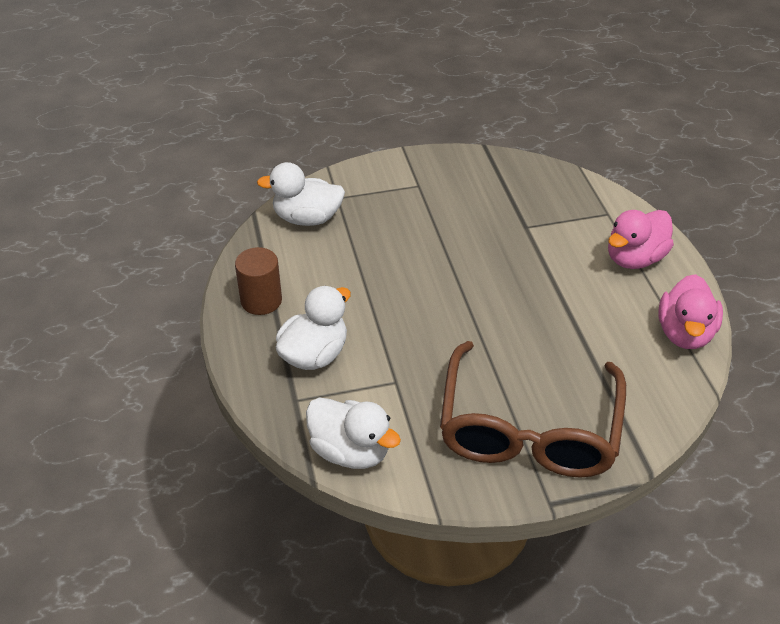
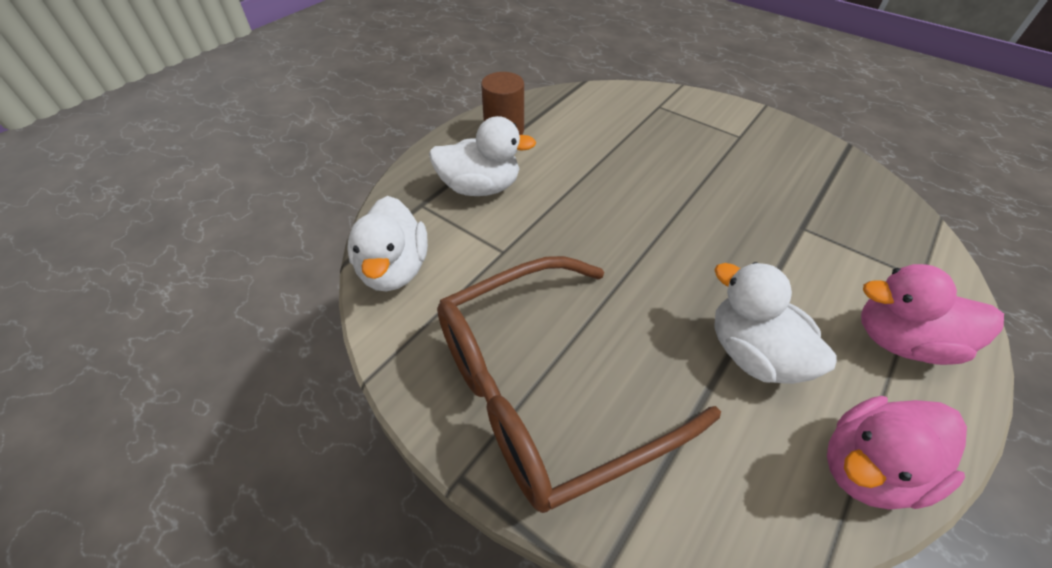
camera: 50 degrees right, 5 degrees up
(307, 218) = (615, 105): white duck -> white duck (753, 354)

